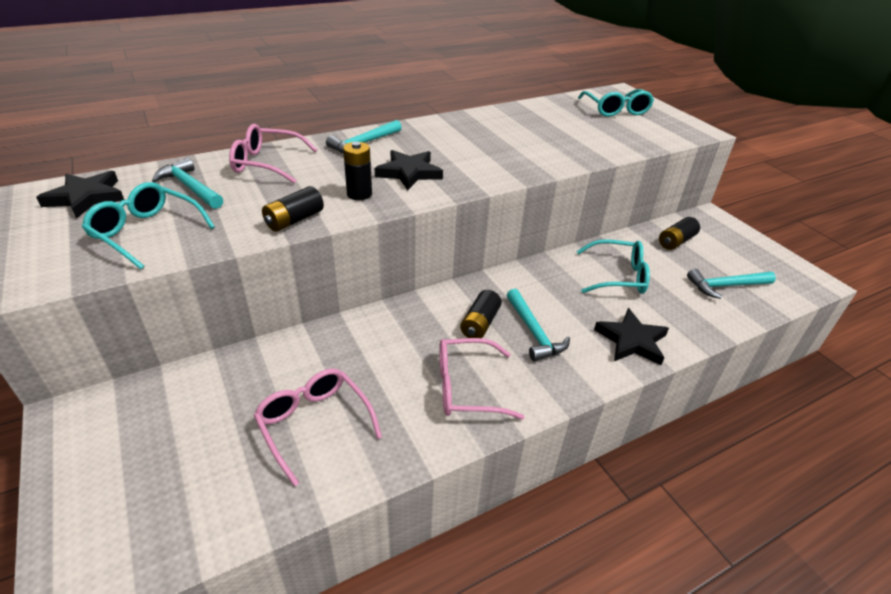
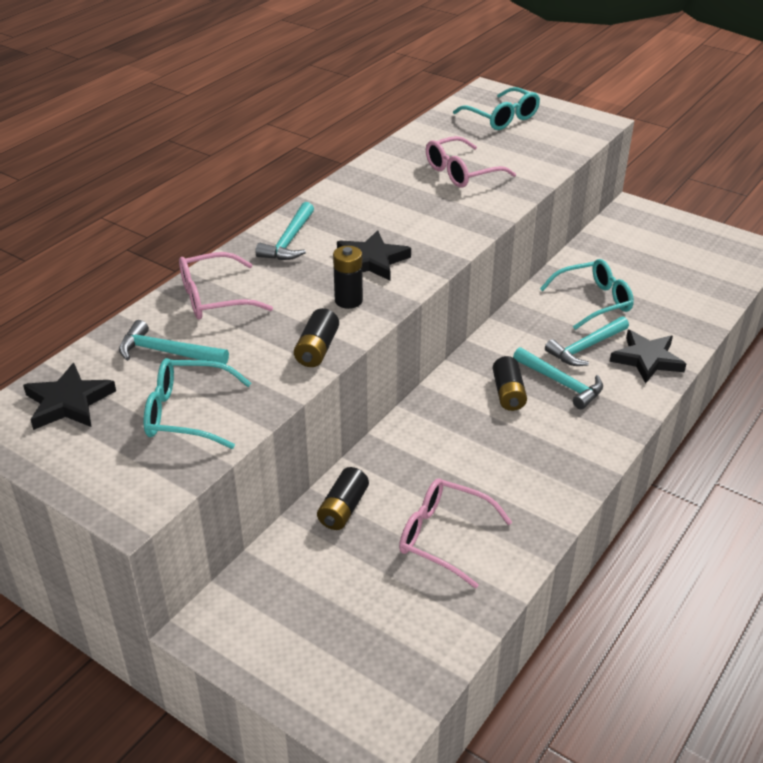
camera: 25 degrees left, 0 degrees up
(466, 387) = (543, 454): pink glasses -> pink glasses (461, 172)
(676, 241) = (619, 246): black battery -> black battery (343, 509)
(726, 286) = (689, 278): turquoise hammer -> turquoise hammer (585, 347)

